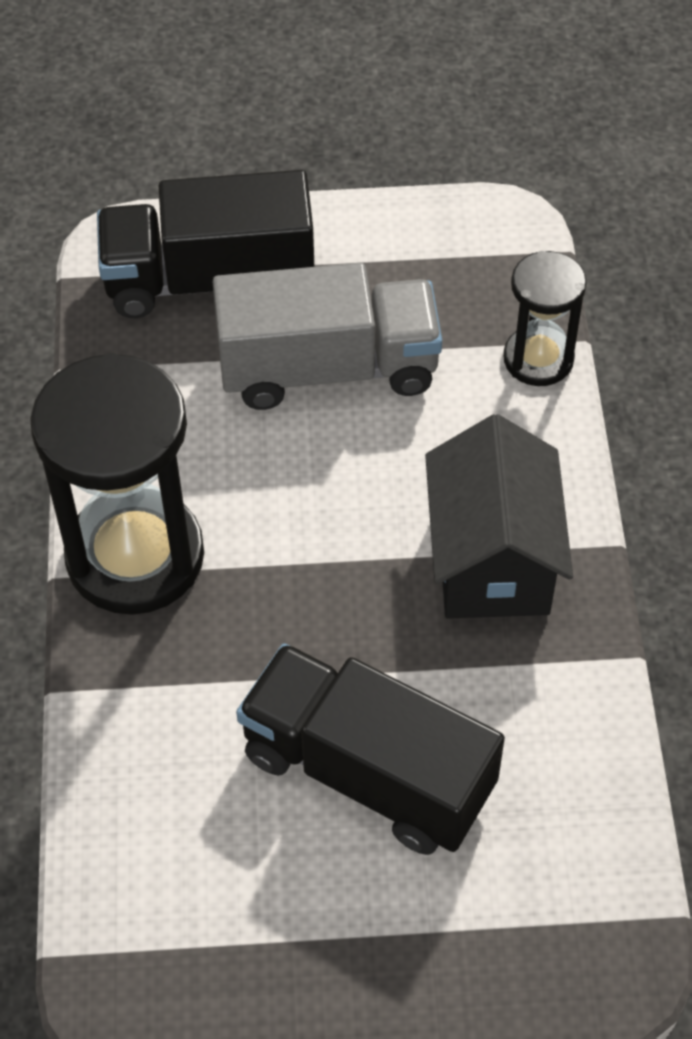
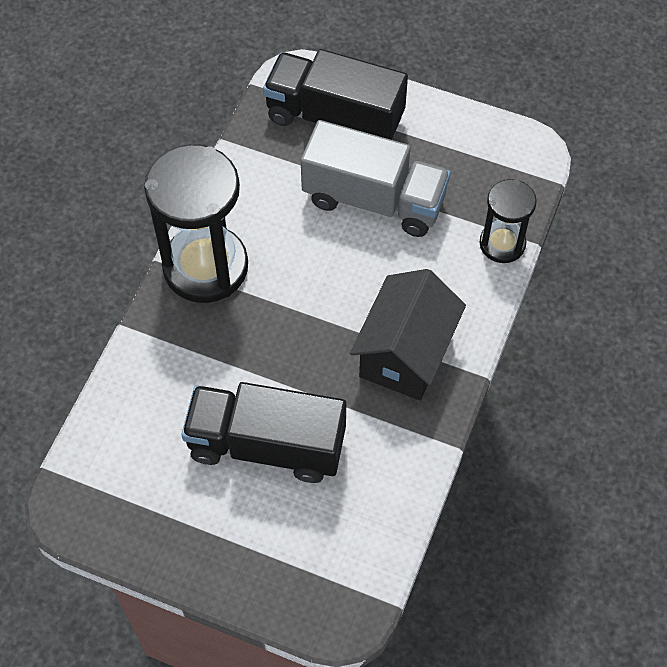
camera: 25 degrees right, 5 degrees up
(367, 772) = (266, 445): black truck -> black truck turned 45 degrees counterclockwise

